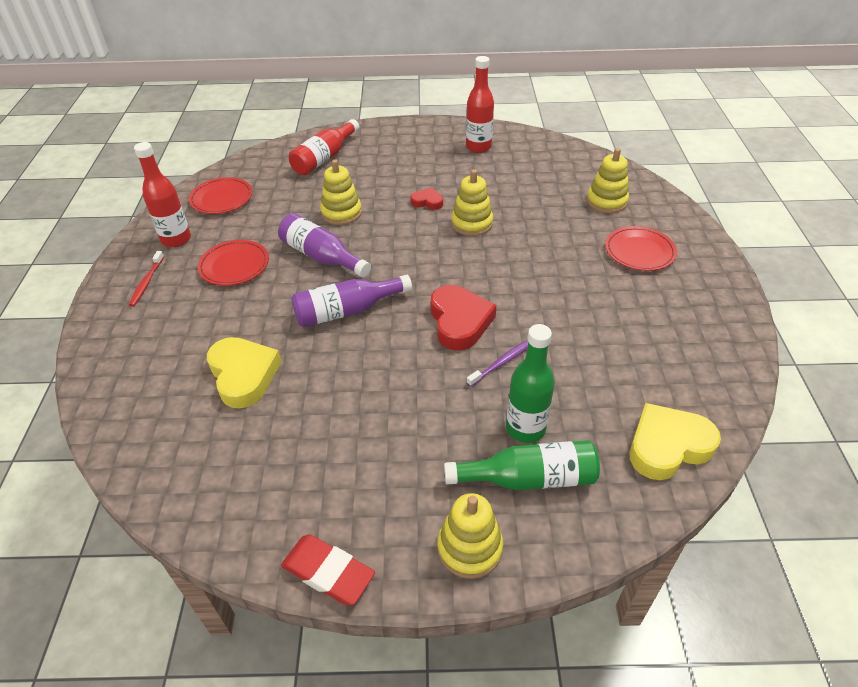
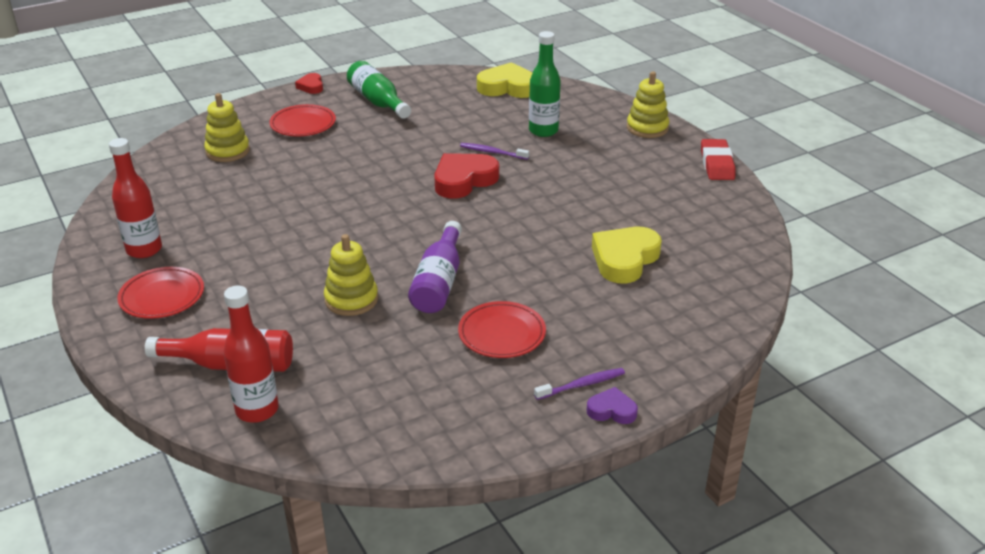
camera: 120 degrees left, 10 degrees down
(111, 285) = (612, 410): none -> purple heart
(147, 282) = (581, 385): red toothbrush -> purple toothbrush
(176, 239) = (496, 406): red bottle -> red bottle (257, 410)
(222, 199) = (387, 413): red plate -> red plate (162, 297)
(347, 311) = (502, 237): purple bottle -> none
(427, 202) = (291, 249): red heart -> red heart (311, 86)
(472, 223) = (315, 211): yellow stacking toy -> none
(529, 478) = (580, 122): green bottle -> green bottle (378, 101)
(667, 446) = (508, 87): yellow heart -> yellow heart turned 150 degrees clockwise

